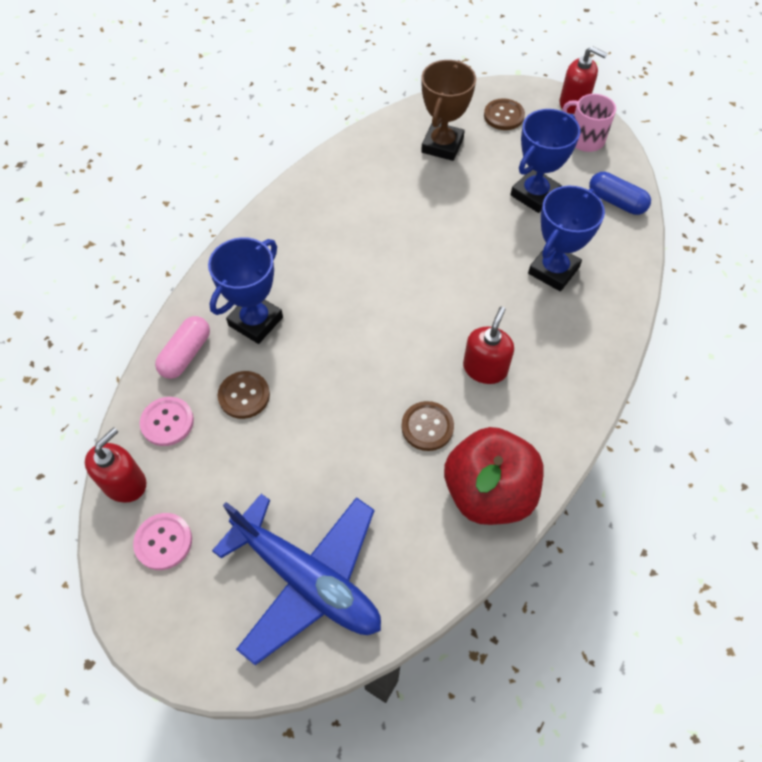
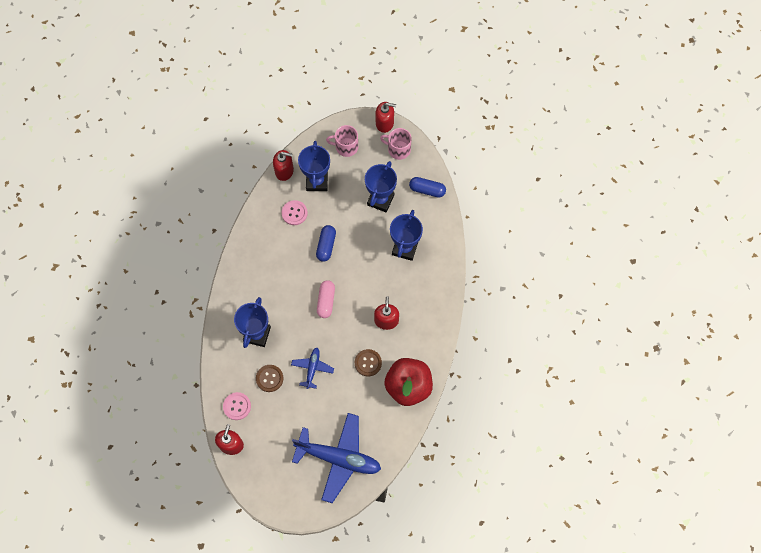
camera: 20 degrees left, 10 degrees up
(163, 542) = (264, 465): pink button -> pink button (294, 213)
(186, 354) = (229, 366): pink capsule -> pink capsule (326, 301)
(325, 404) = (312, 368): none -> blue plane
(398, 120) = (284, 171): none -> red soap dispenser
(423, 231) = (326, 246): none -> blue capsule
(442, 145) = (317, 181): brown trophy -> blue trophy
(503, 116) = (346, 147): brown button -> pink mug

